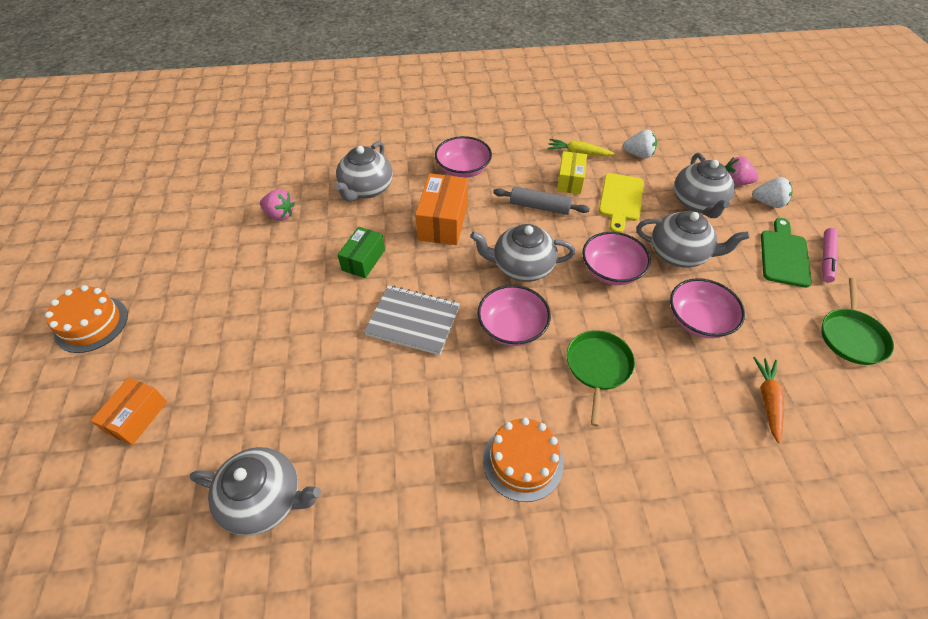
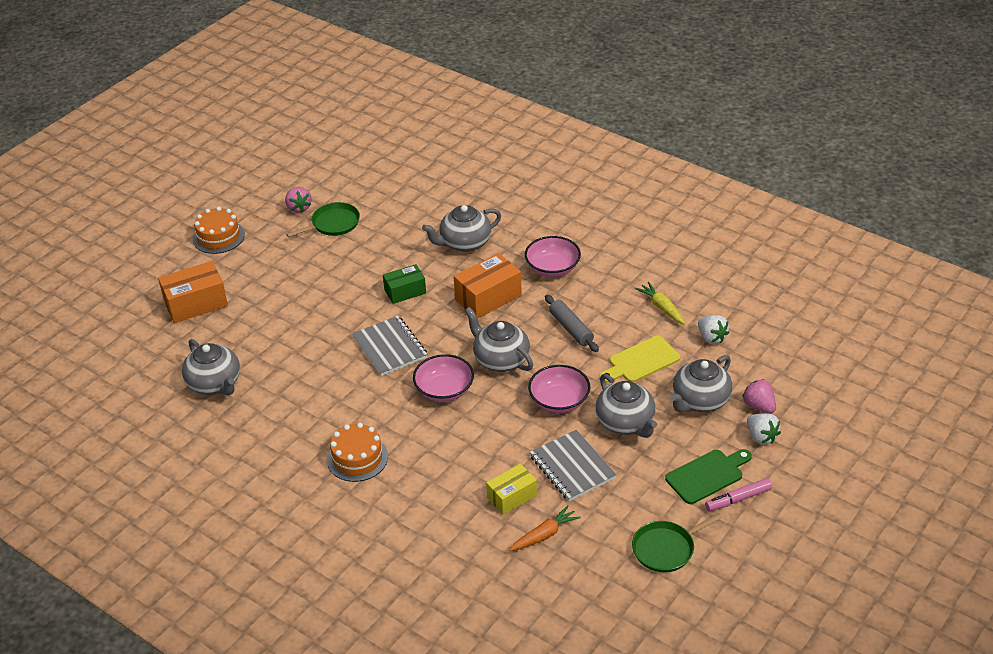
camera: 45 degrees right, 10 degrees down
(137, 417) = (196, 303): orange box -> orange box, size x1.54
(280, 215) = (388, 229): pink strawberry -> pink strawberry (299, 208)
(570, 180) = (623, 324): yellow box -> yellow box (511, 496)
(598, 367) = (465, 446): green pan -> green pan (333, 224)
(698, 320) = (572, 467): pink bowl -> grey notebook

